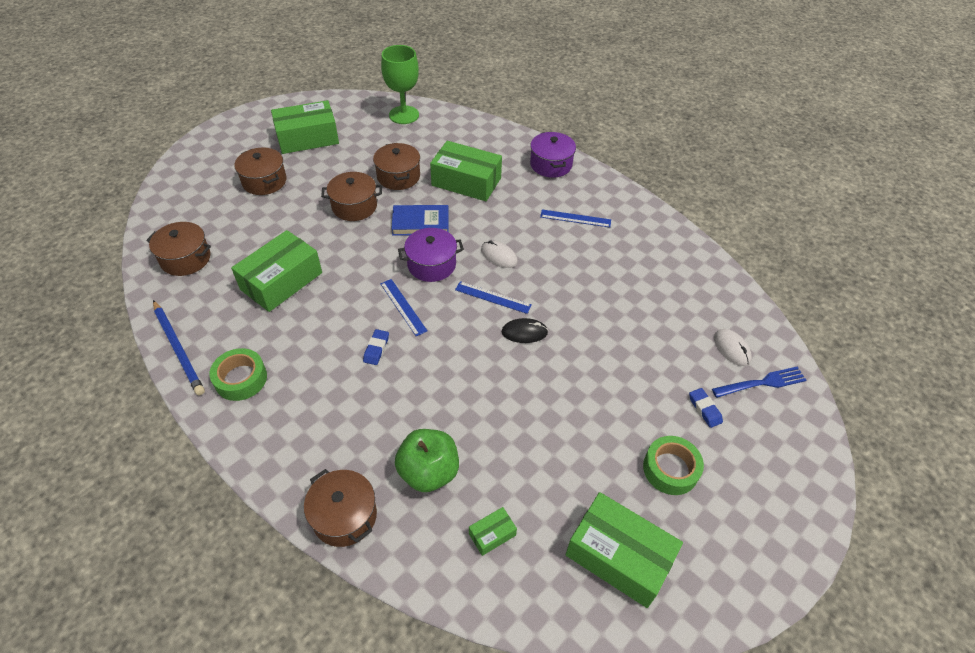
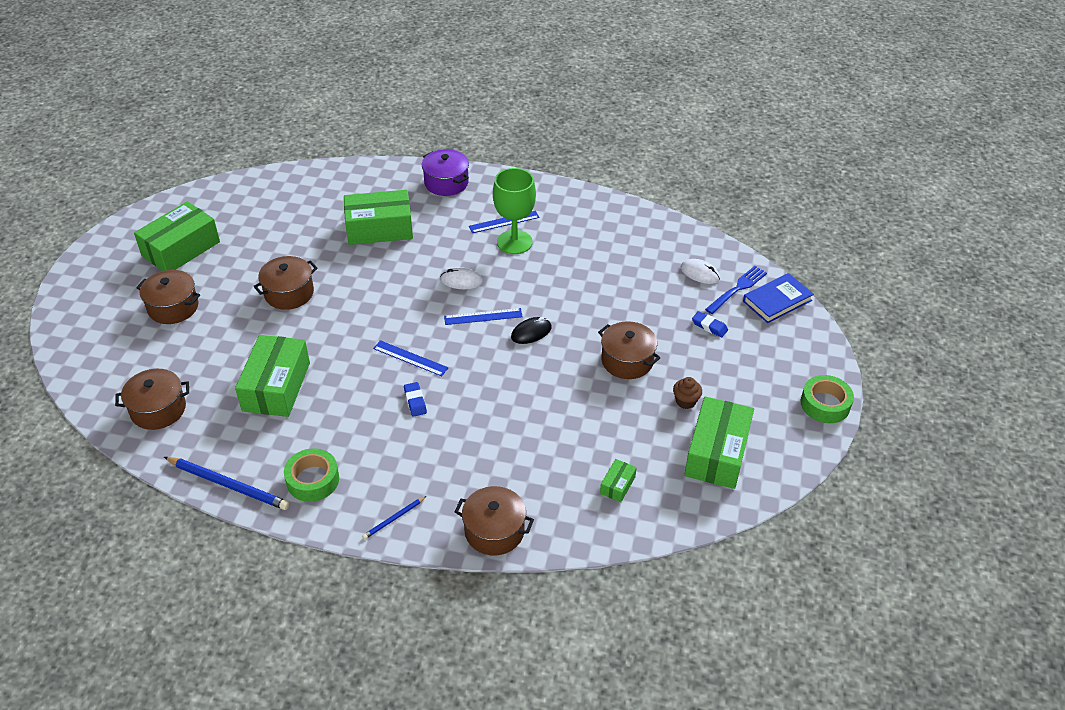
camera: 30 degrees left, 5 degrees down
(272, 453) = (394, 519): none -> blue pencil
(398, 176) = (309, 249): brown pot -> brown pot (627, 361)
(404, 115) = (264, 189): green goblet -> green goblet (514, 242)
(420, 223) = (366, 282): blue book -> blue book (777, 301)
(429, 472) = (535, 468): green apple -> none
(431, 264) = (407, 313): purple pot -> none
(619, 556) = (717, 453): green box -> green box turned 75 degrees counterclockwise
(624, 479) = (685, 401): none -> brown cupcake
(670, 469) = (713, 379): green tape -> green tape (825, 404)

